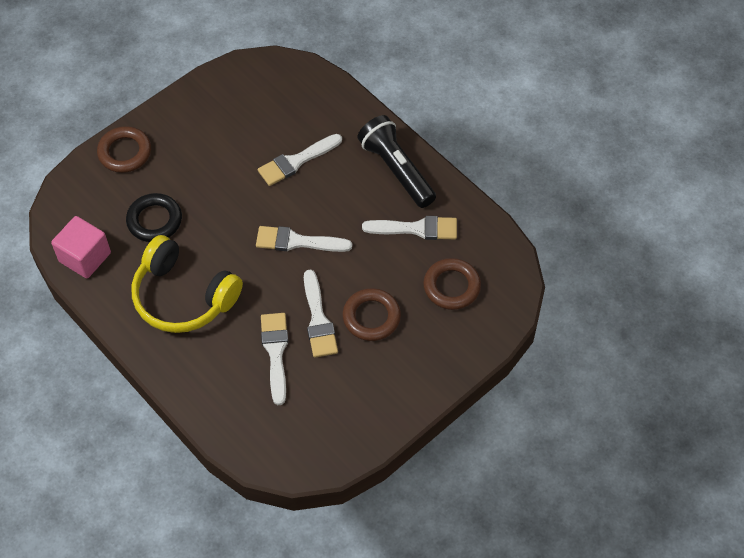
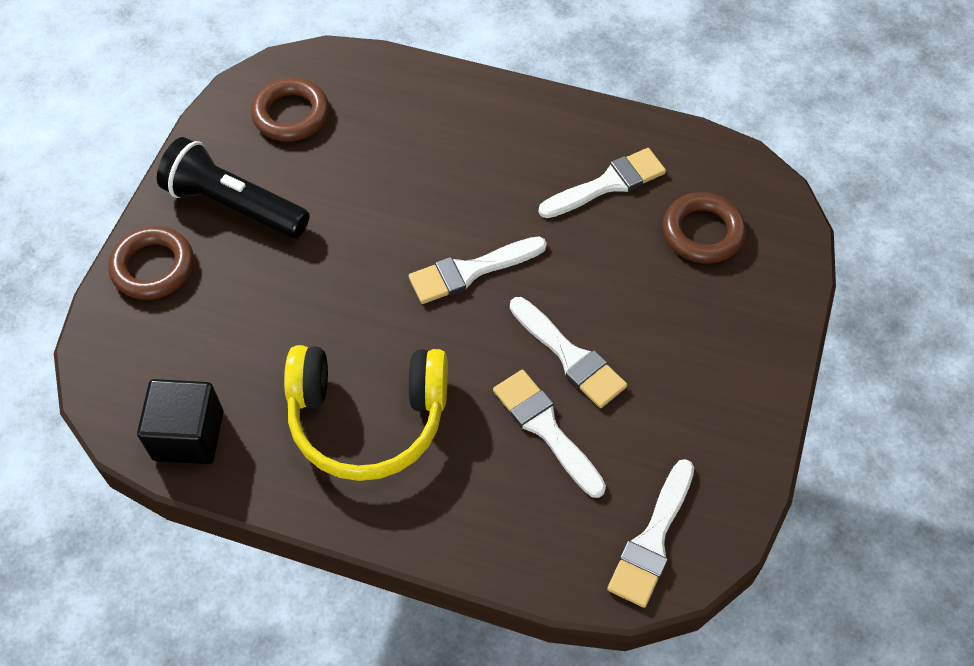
camera: 30 degrees left, 0 degrees up
(85, 257) = (188, 435): pink cube -> black cube
(154, 220) = (257, 337): black ring -> none
(296, 161) = (397, 172): white brush -> white brush (652, 540)
(371, 317) = (634, 319): brown ring -> brown ring (291, 114)
(396, 169) = (531, 125): black flashlight -> black flashlight (234, 205)

